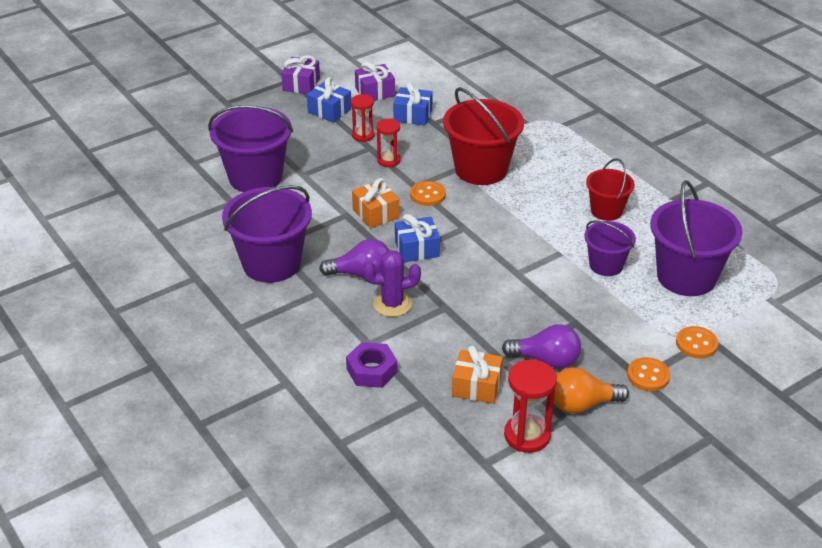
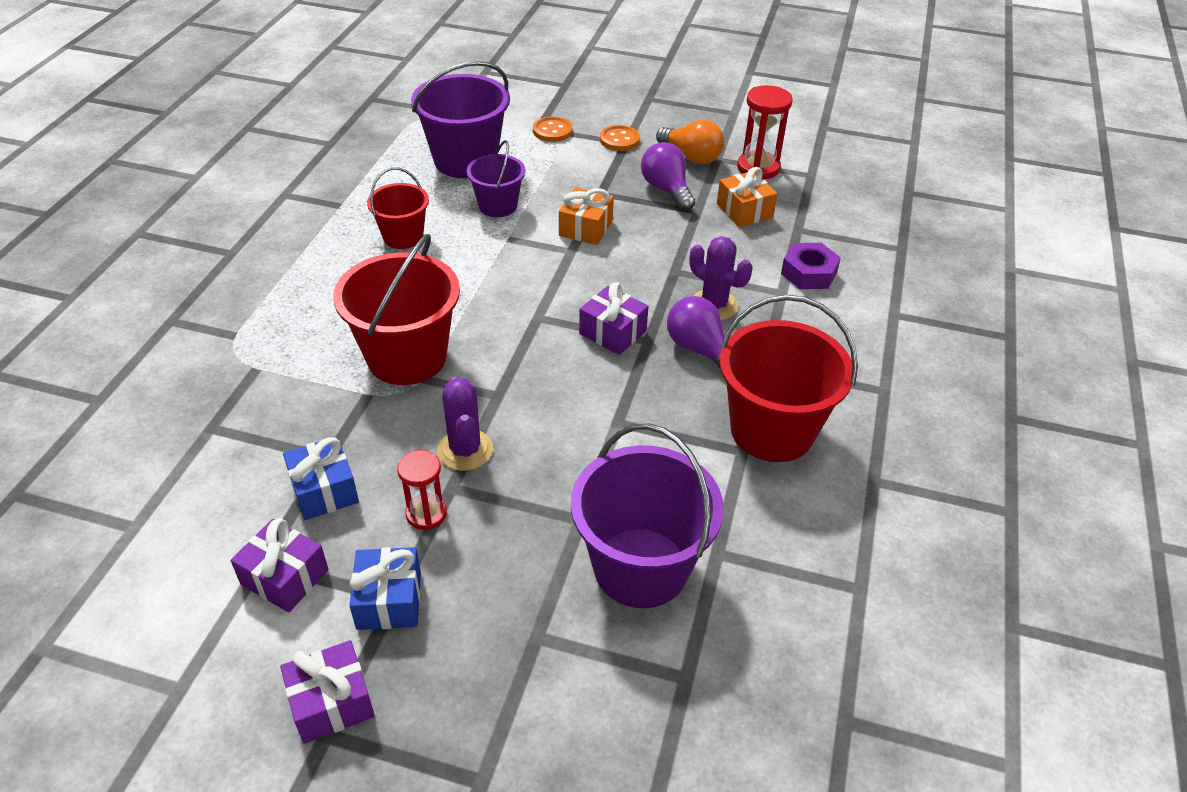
camera: 130 degrees left, 5 degrees up
(271, 263) = (772, 430): purple bucket -> red bucket
(376, 213) = (588, 398): orange gift -> orange gift (585, 228)
(388, 160) = (465, 450): red hourglass -> purple cactus
(417, 249) = (613, 332): blue gift -> purple gift
(428, 195) = (505, 375): orange button -> none

